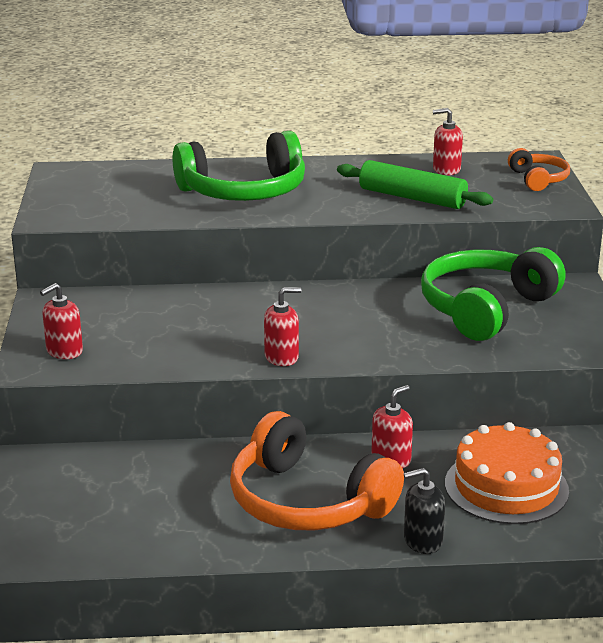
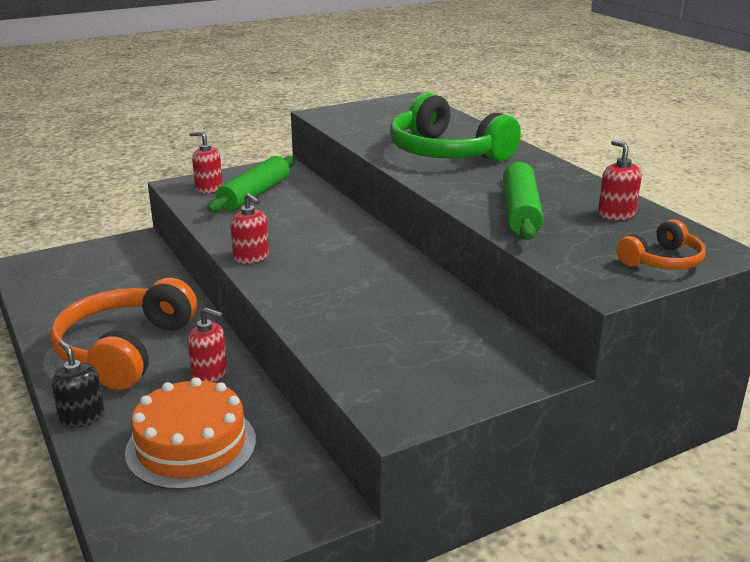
camera: 65 degrees right, 0 degrees up
(115, 328) = (254, 194): none -> green rolling pin
(486, 309) = (426, 328): green headphones -> none

